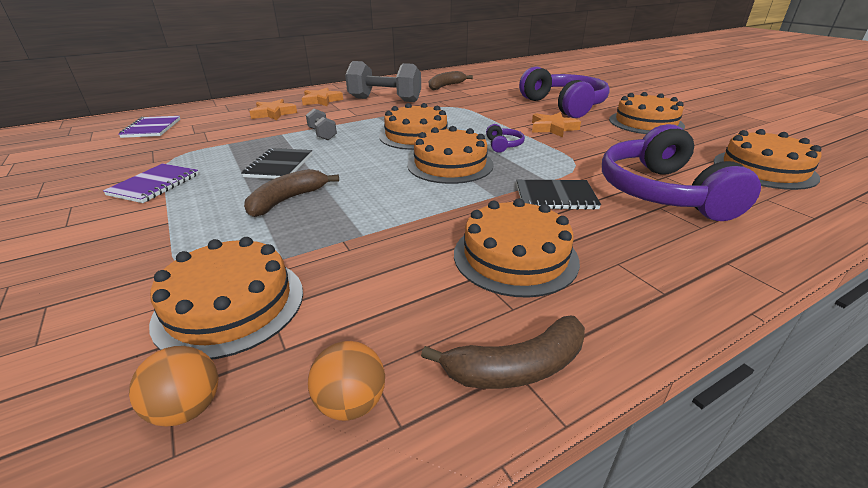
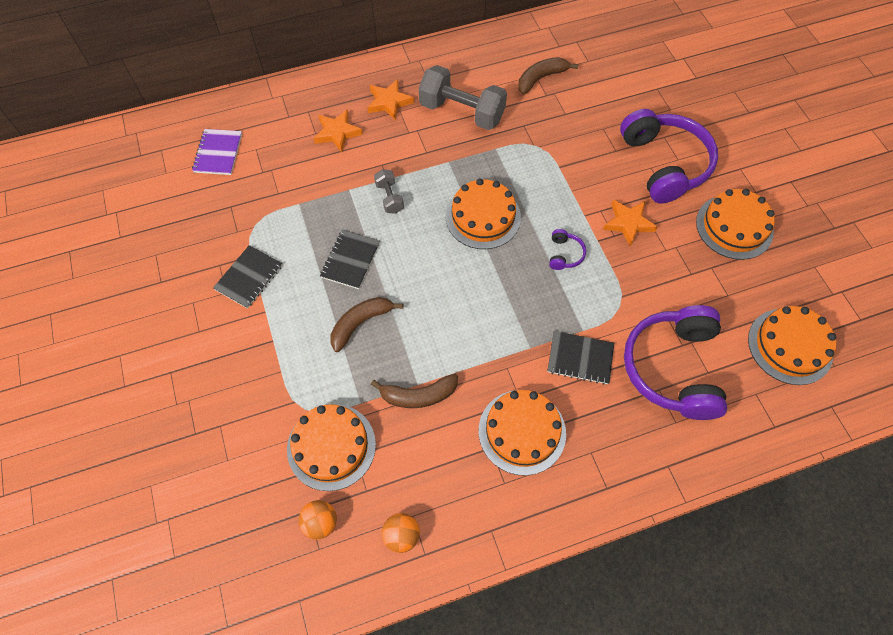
camera: 10 degrees right, 30 degrees up
(154, 185) = (249, 277): purple notebook -> black notebook
(450, 164) = (504, 285): orange cake -> none
(516, 367) = (492, 529): brown banana -> brown banana (418, 395)

